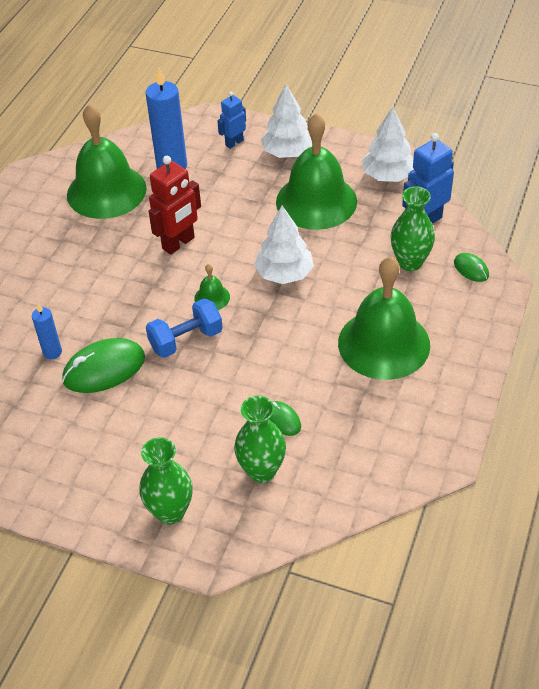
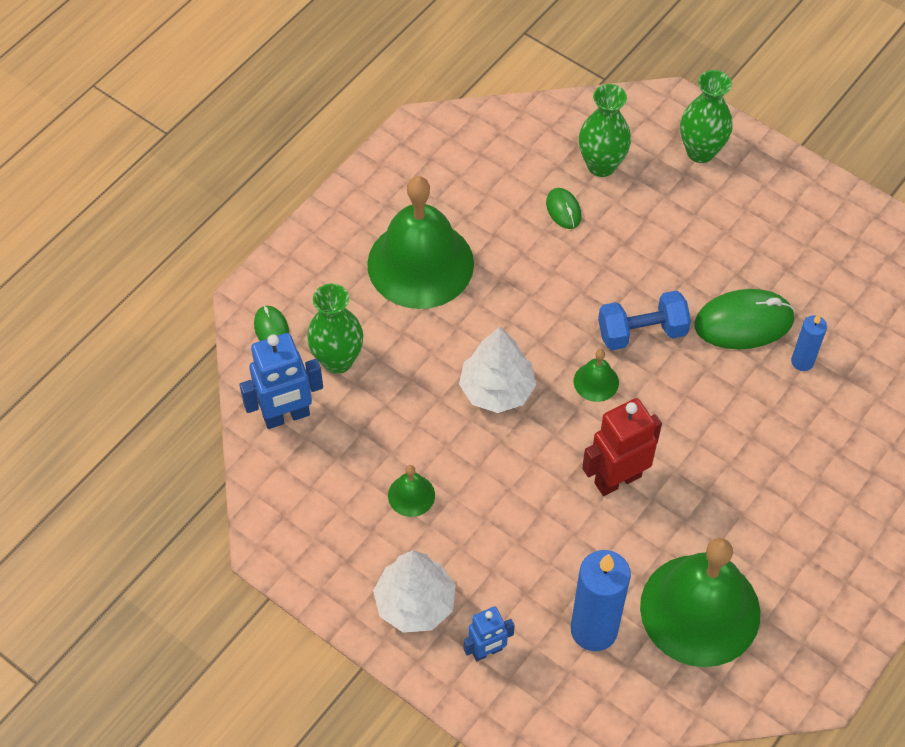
camera: 165 degrees left, 10 degrees up
(316, 201) = (411, 495): green bell -> green bell, size x0.41
(388, 176) = (294, 510): white tree -> none

